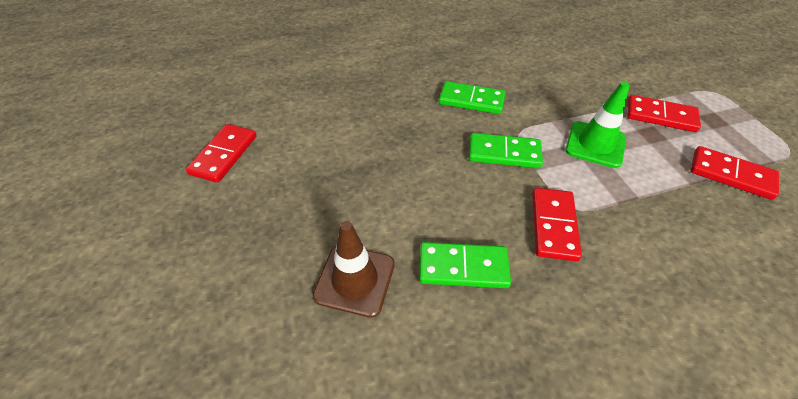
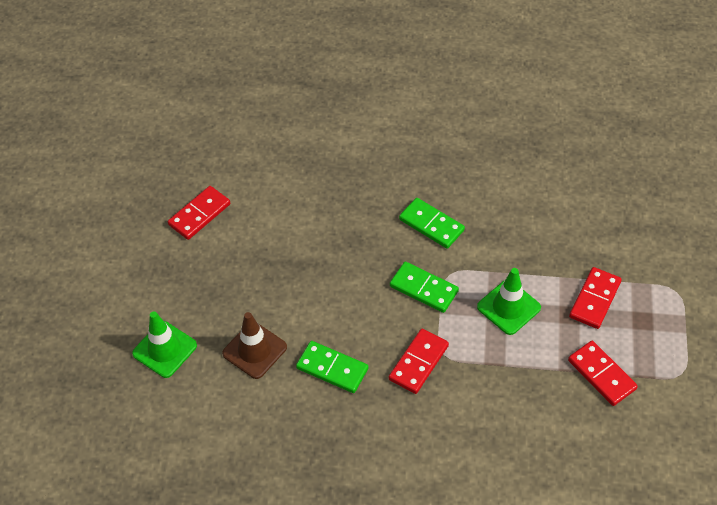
camera: 25 degrees right, 5 degrees up
(228, 324) = (165, 349): none -> green traffic cone
(660, 116) = (595, 299): red domino -> red domino turned 75 degrees clockwise

